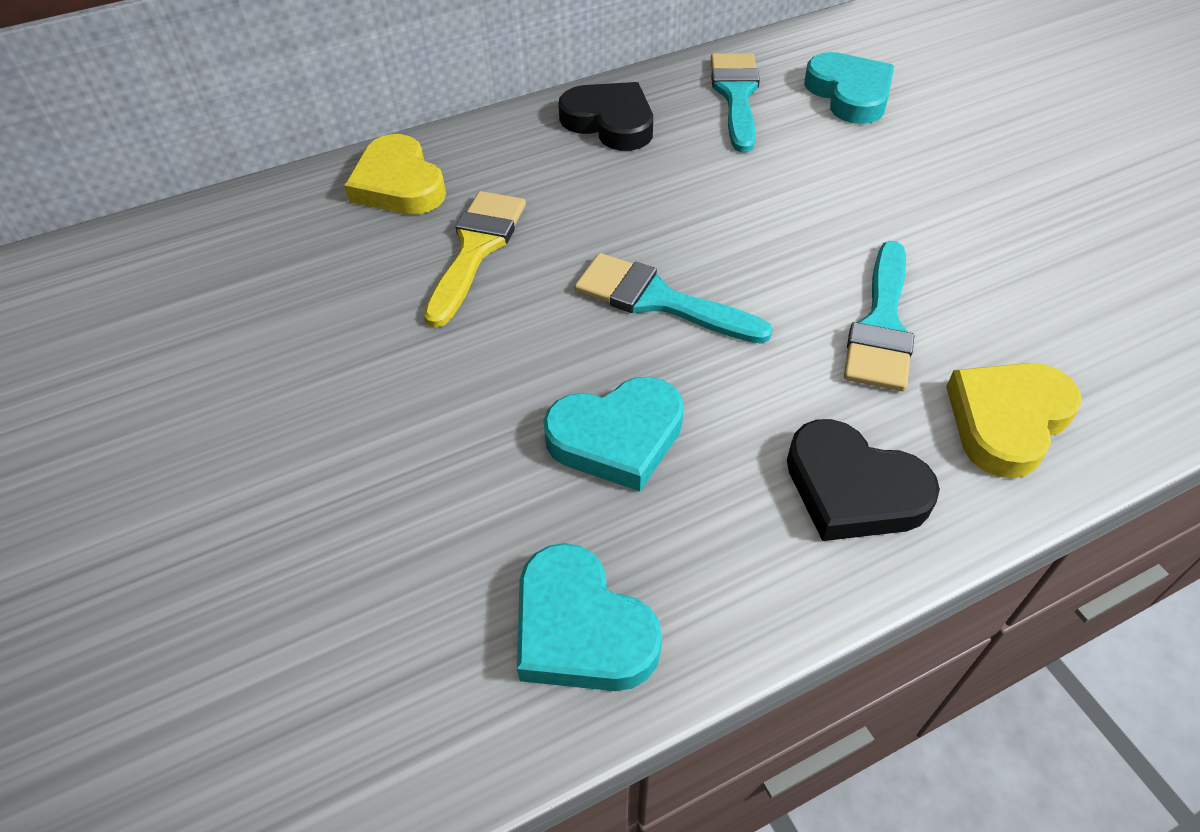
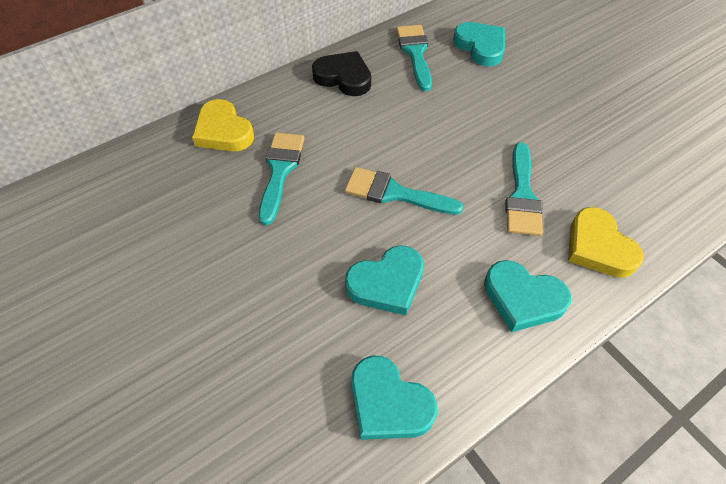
camera: 10 degrees left, 5 degrees up
(476, 249) = (280, 170): yellow brush -> turquoise brush
(853, 489) = (522, 298): black heart -> turquoise heart
(1007, 421) = (598, 247): yellow heart -> yellow heart turned 60 degrees counterclockwise

